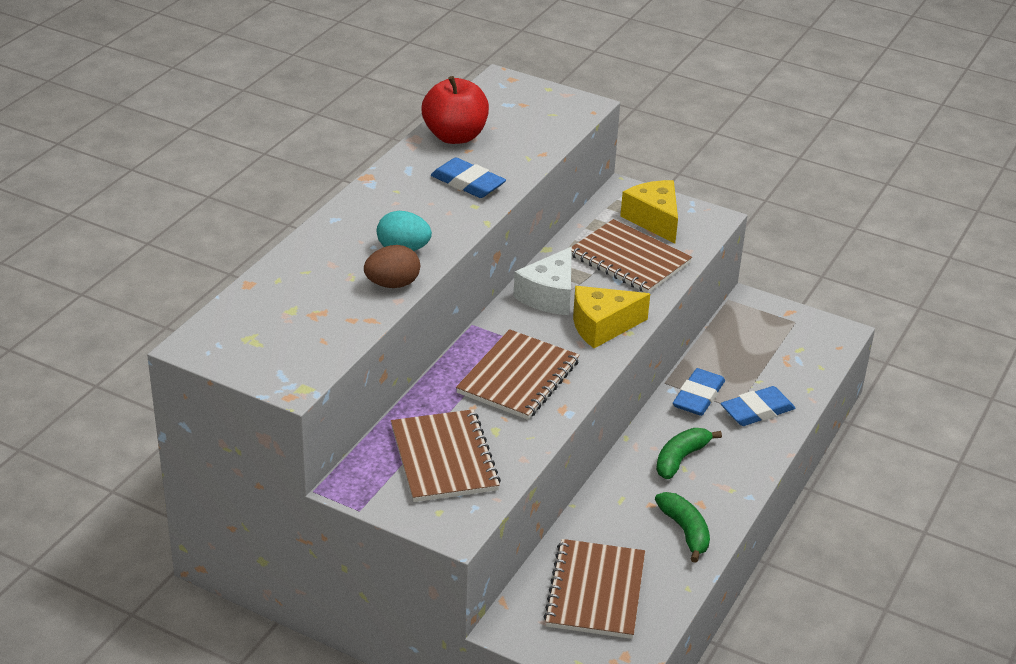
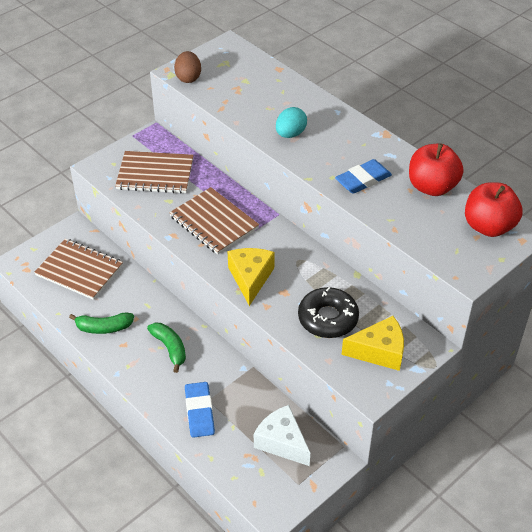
camera: 110 degrees right, 10 degrees up
(392, 284) = (253, 122): brown egg -> brown egg (188, 78)
(502, 98) = (488, 226): none -> red apple
(549, 296) = (297, 260): white cheese -> white cheese (282, 442)
(629, 259) = (328, 318): brown notebook -> black donut
(698, 396) = (229, 381): blue eraser -> none

